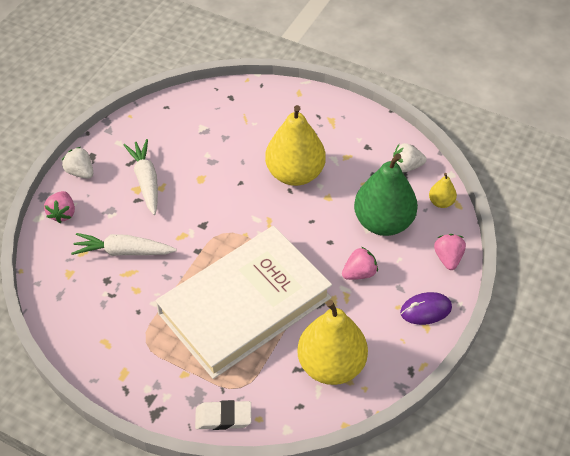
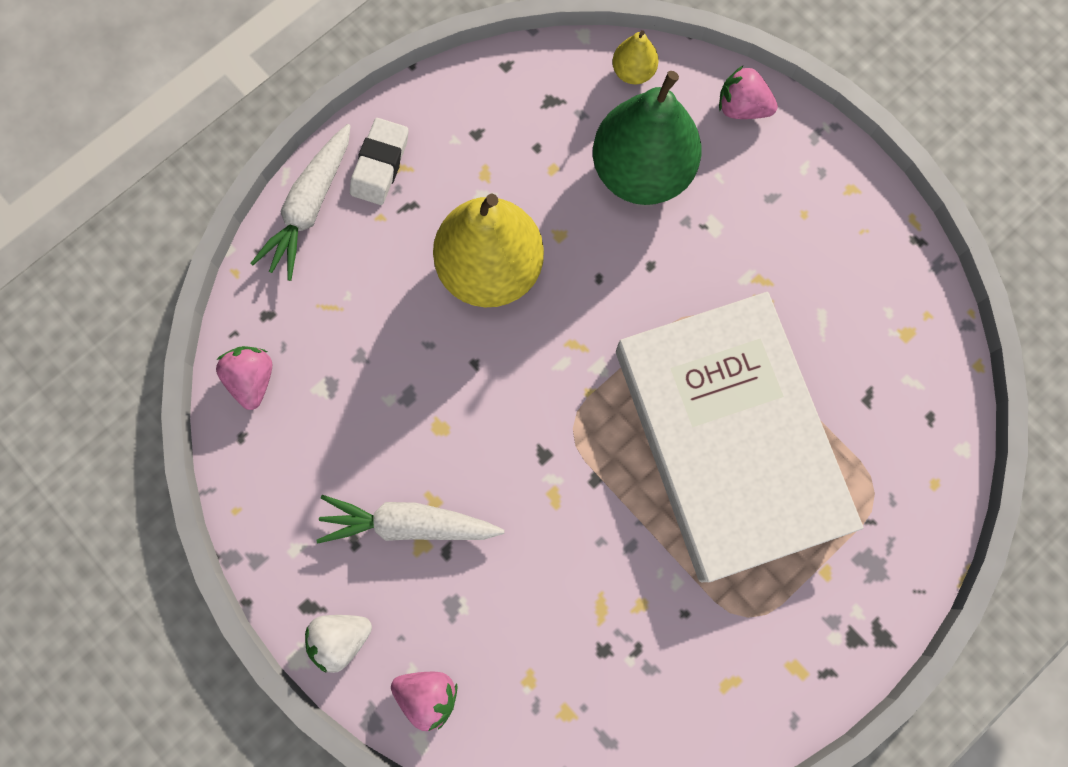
camera: 70 degrees left, 25 degrees up
(123, 251) = (553, 606): white carrot -> white carrot (310, 207)
(223, 417) = (919, 535): white eraser -> white eraser (380, 165)
(331, 365) = (876, 347): yellow pear -> none
(359, 273) = (726, 245): pink strawberry -> pink strawberry (253, 379)
(406, 166) = (542, 91): white strawberry -> none
(425, 310) = (823, 178): purple mouse -> none

